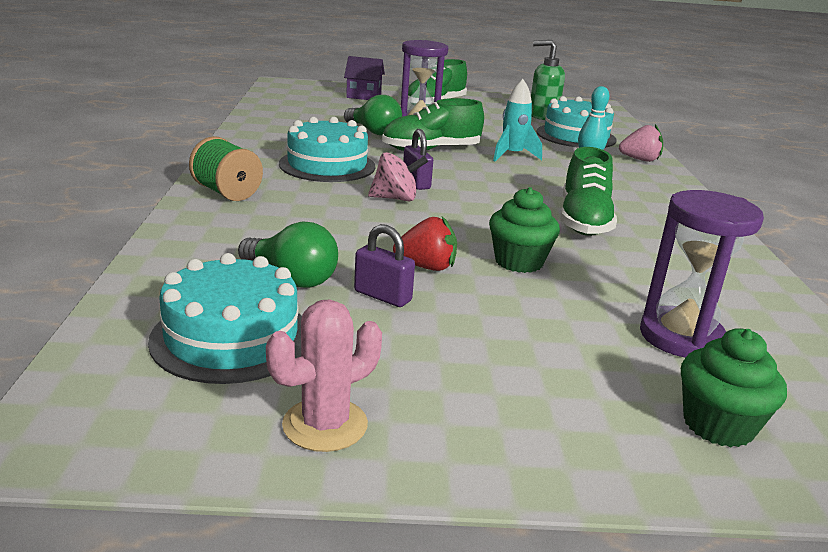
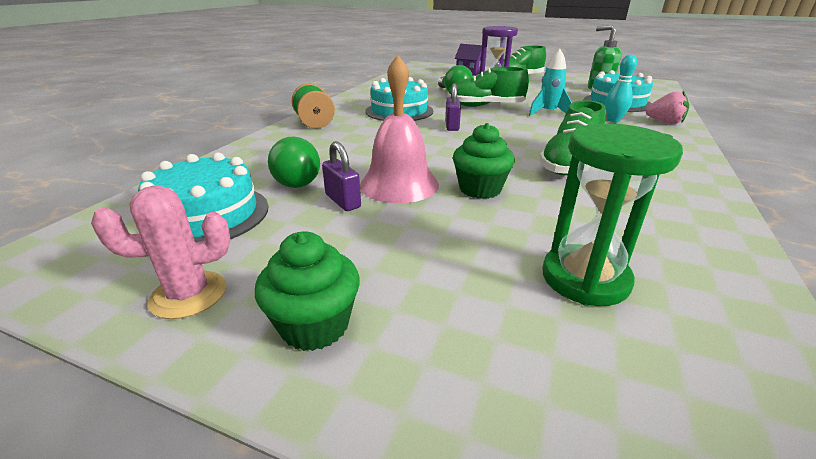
camera: 25 degrees right, 5 degrees up
(395, 198) = (425, 135): pink spinning top -> none
(426, 267) = (399, 184): red strawberry -> pink bell
(681, 337) = (585, 279): purple hourglass -> green hourglass
(718, 425) = (553, 387): green cupcake -> green cupcake (315, 325)

